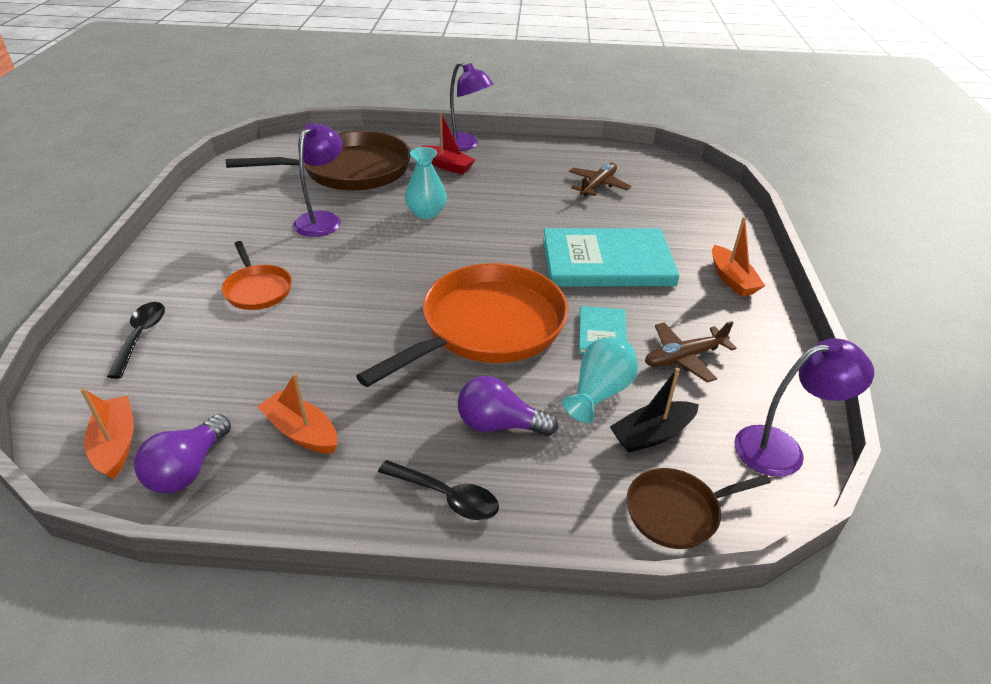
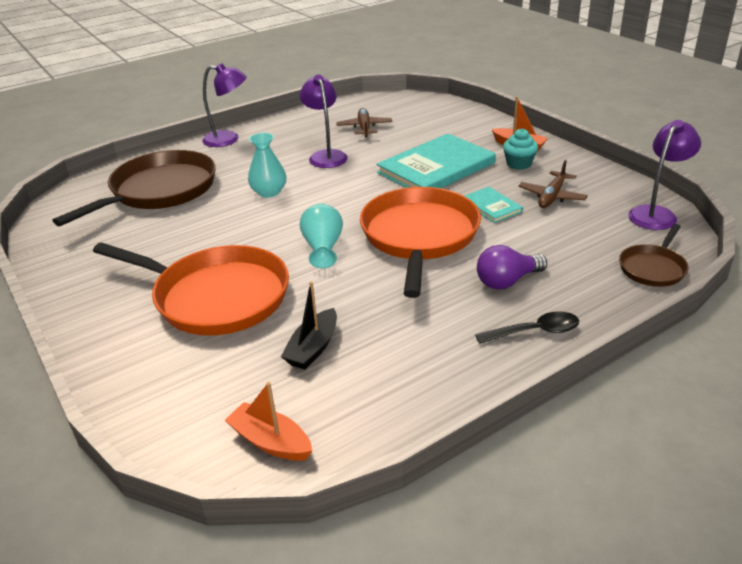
camera: 35 degrees left, 5 degrees down
(141, 336) = (168, 374): black spoon -> none
(188, 469) = (352, 420): purple light bulb -> none
(258, 289) = (216, 297): orange pan -> orange pan, size x2.03
(301, 432) = (394, 354): orange boat -> none
(323, 219) = (192, 231): purple lamp -> purple lamp (326, 156)
(447, 166) = (237, 157): red boat -> none
(599, 393) = (535, 236): turquoise vase -> turquoise vase (323, 248)
(652, 434) = (591, 241): black boat -> black boat (313, 348)
(701, 300) = (519, 164): none -> turquoise cupcake

